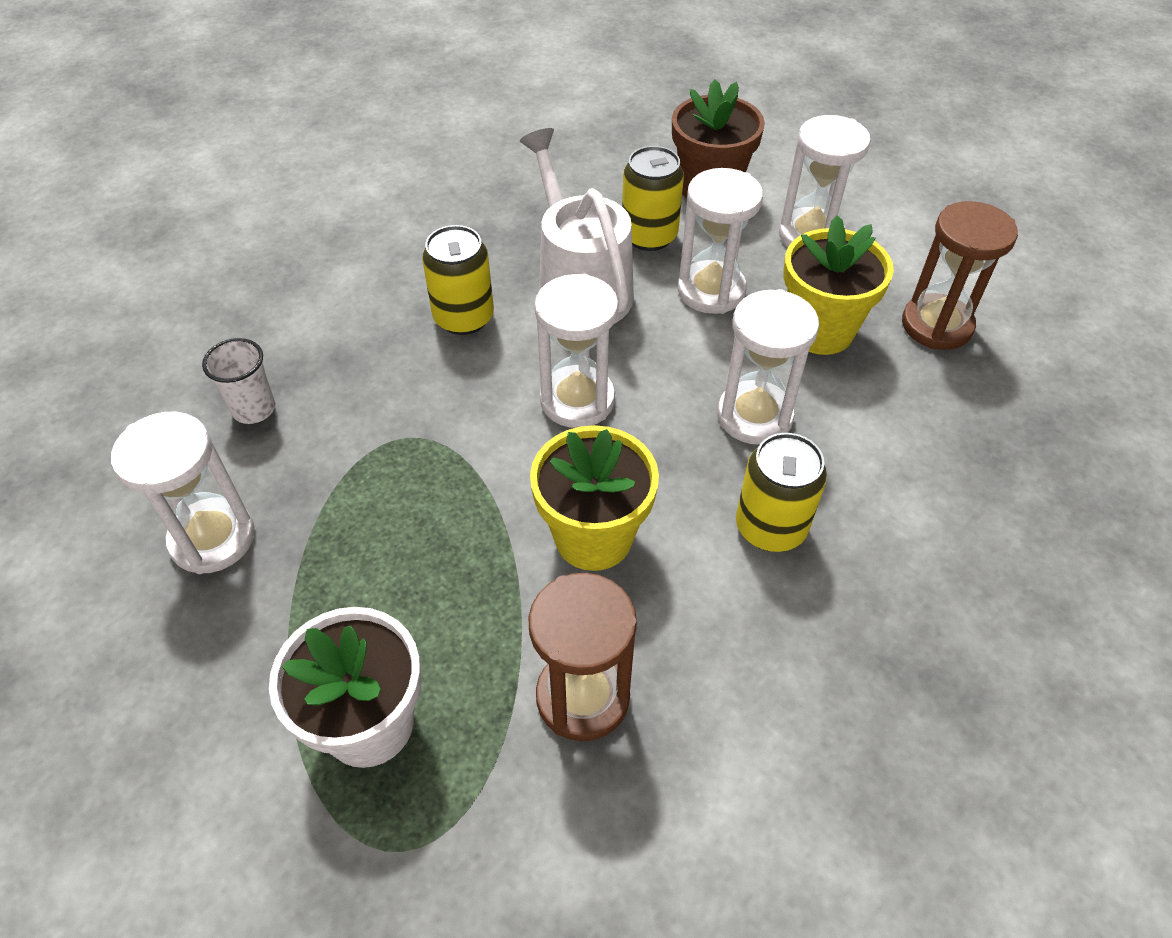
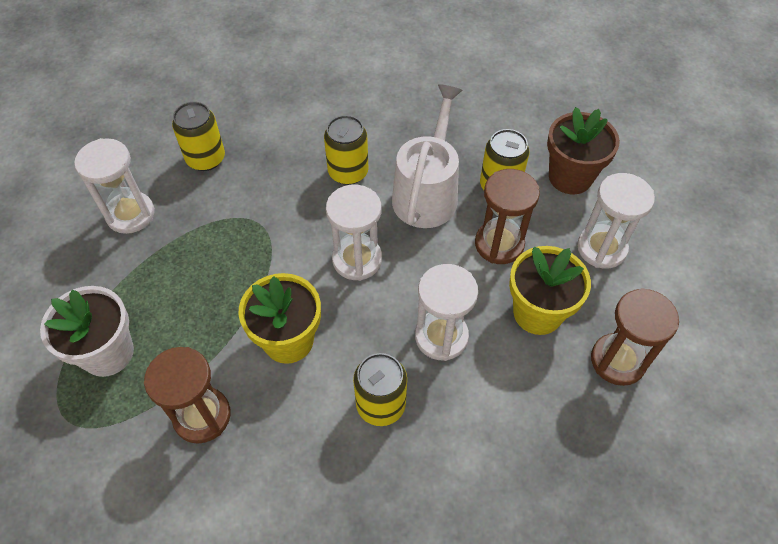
camera: 40 degrees right, 5 degrees up
(254, 409) = (206, 159): white cup -> yellow can
(711, 291) = (499, 244): white hourglass -> brown hourglass

